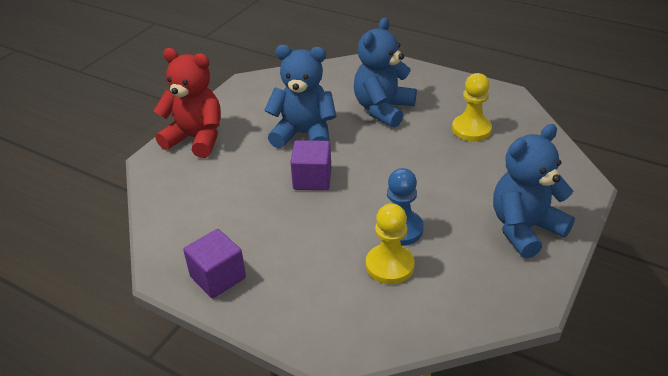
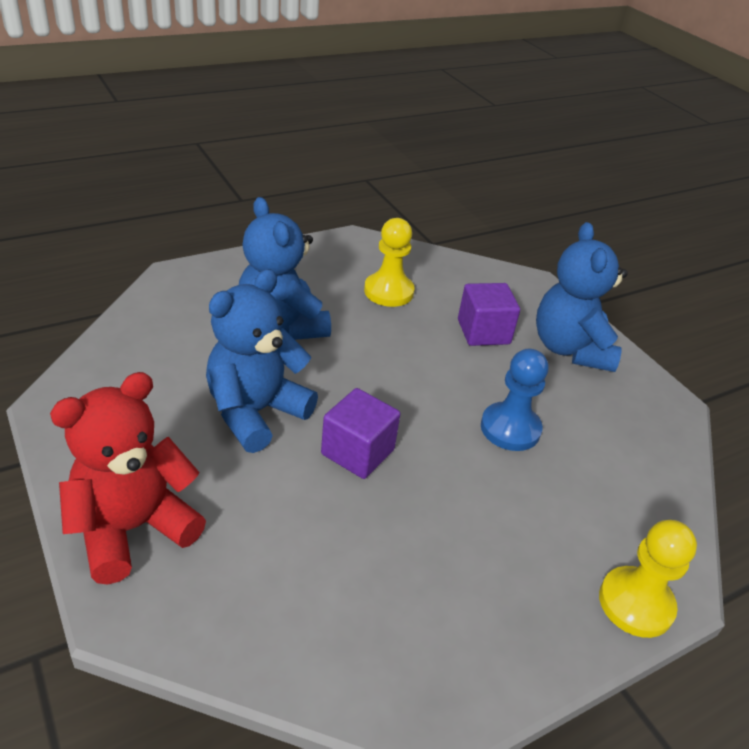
camera: 65 degrees left, 0 degrees up
(218, 277) = (483, 646): purple cube -> purple cube (483, 332)
(389, 265) = (564, 468): yellow pawn -> yellow pawn (635, 603)

